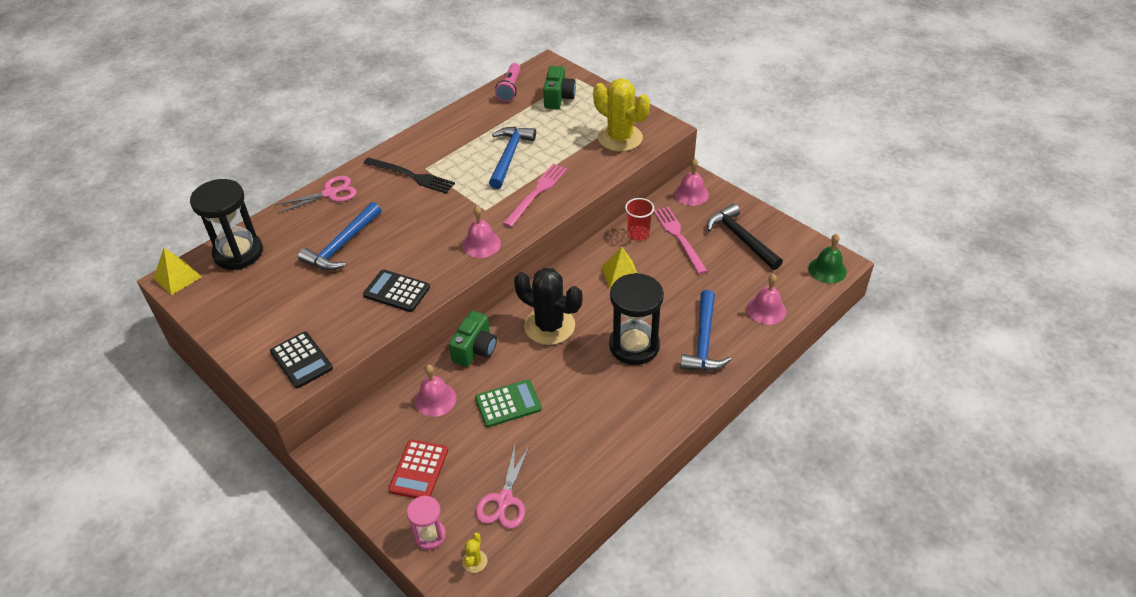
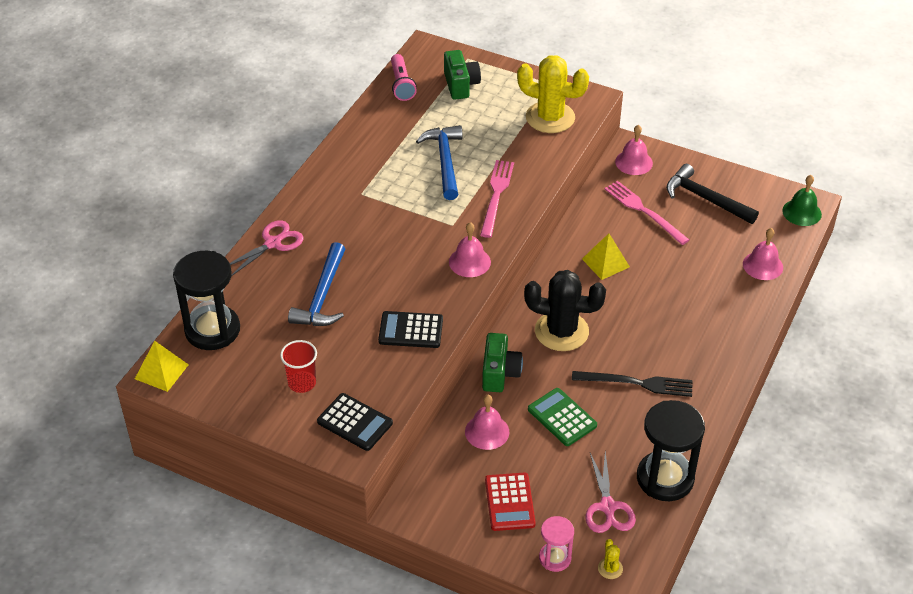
camera: 20 degrees left, 0 degrees up
(411, 176) = (351, 205): black fork -> black fork (637, 383)
(508, 404) = (562, 417): green calculator -> green calculator turned 90 degrees counterclockwise
(634, 346) = (655, 331): black hourglass -> black hourglass (665, 478)
(638, 234) = (601, 216): red cup -> red cup (302, 383)
(704, 341) = (719, 310): blue hammer -> none

